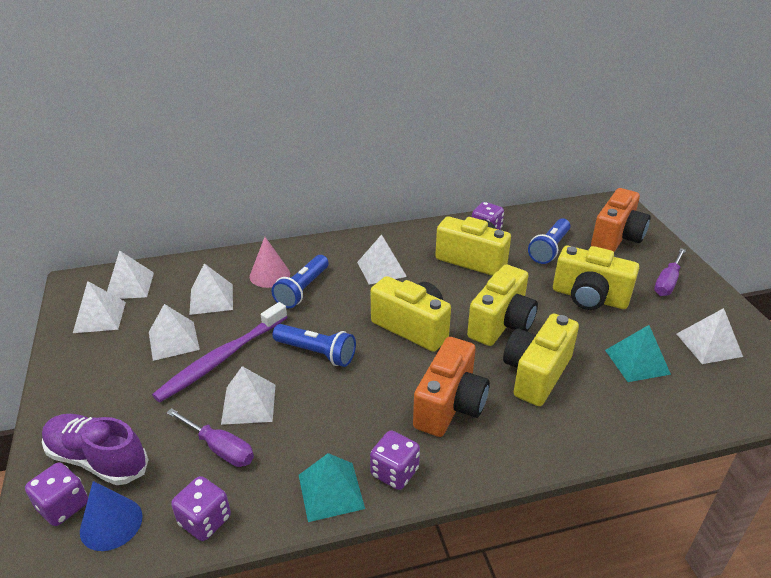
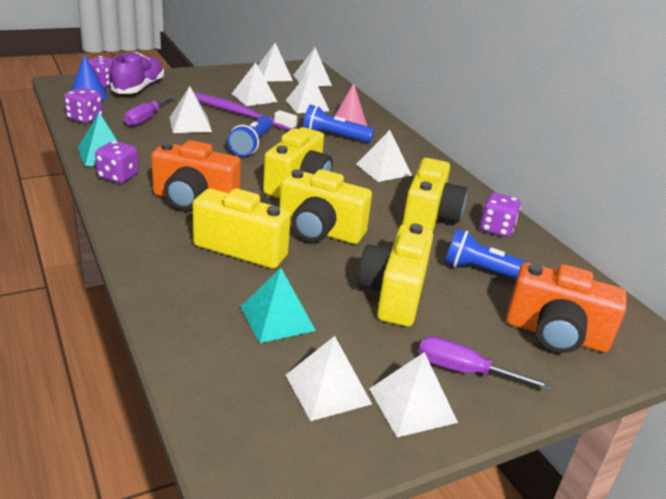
camera: 75 degrees right, 5 degrees down
(709, 310) = (412, 405): none -> white pyramid

